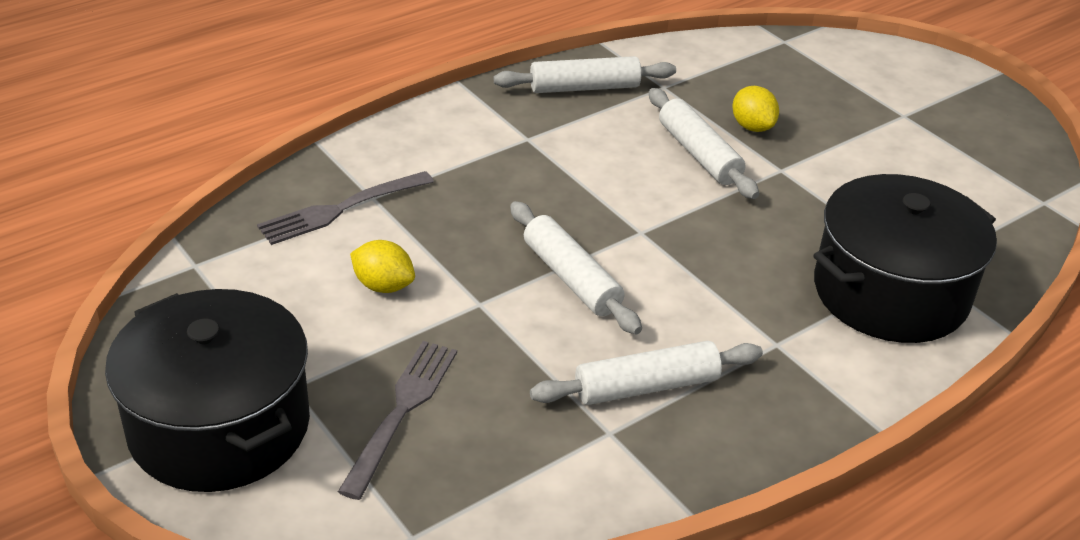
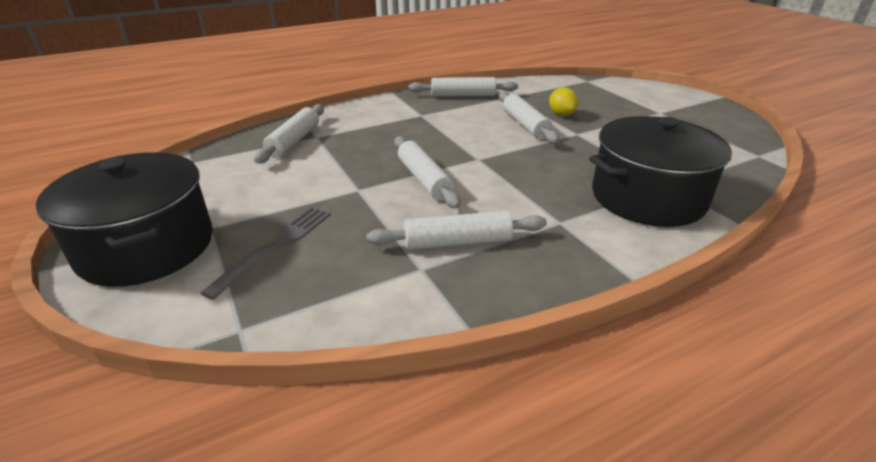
camera: 10 degrees right, 5 degrees down
(341, 209) = (294, 141): grey fork -> white rolling pin
(383, 286) = (300, 177): yellow lemon -> none

